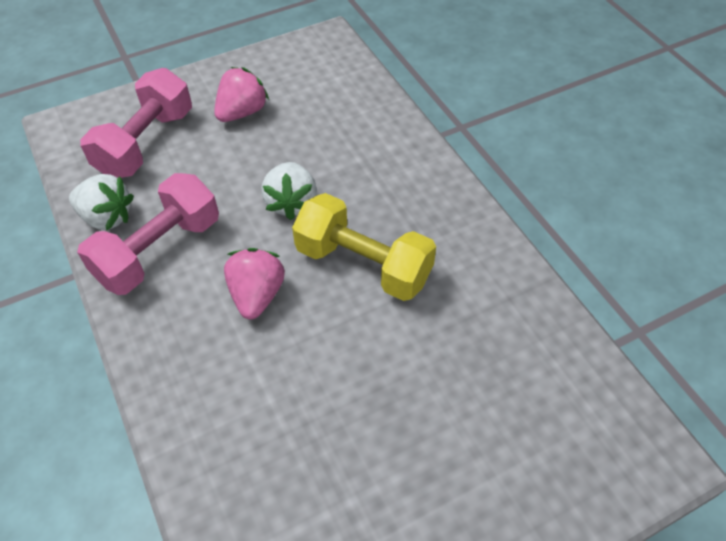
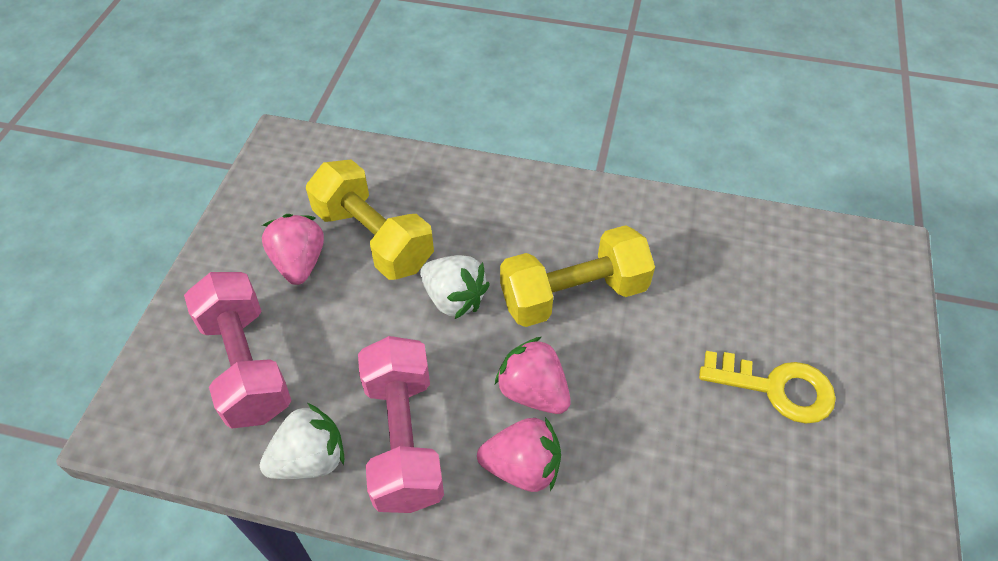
camera: 50 degrees left, 0 degrees up
(191, 328) = (522, 467): none -> pink strawberry
(298, 131) = (373, 238): none -> yellow dumbbell
(408, 452) = (776, 388): none -> yellow key

